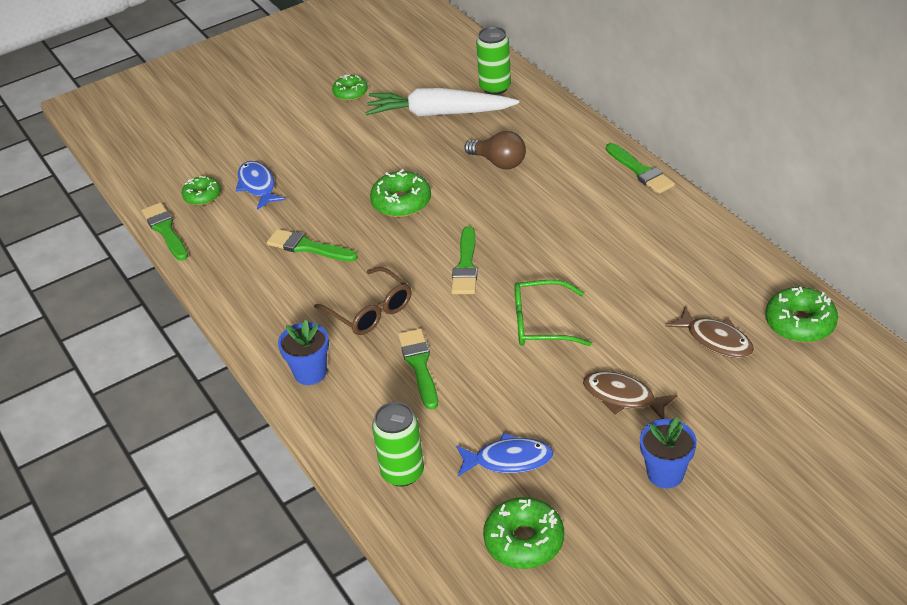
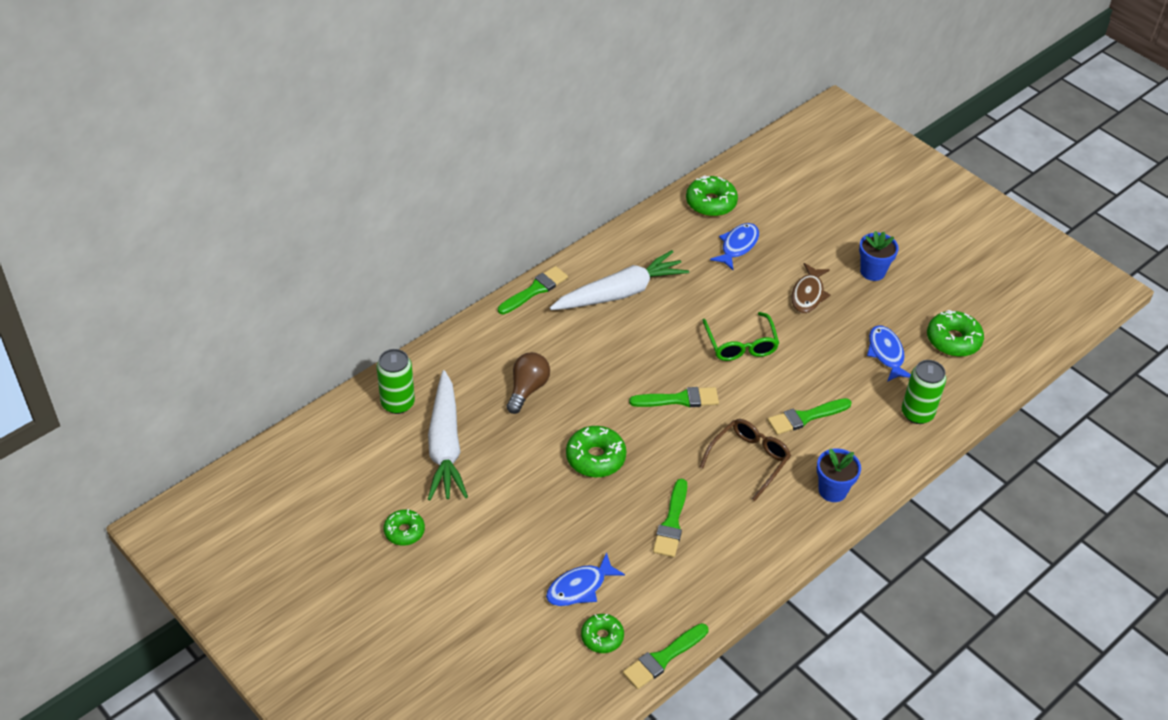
camera: 105 degrees left, 5 degrees up
(634, 233) = (620, 292): none -> white carrot
(715, 340) = (737, 246): brown fish -> blue fish

